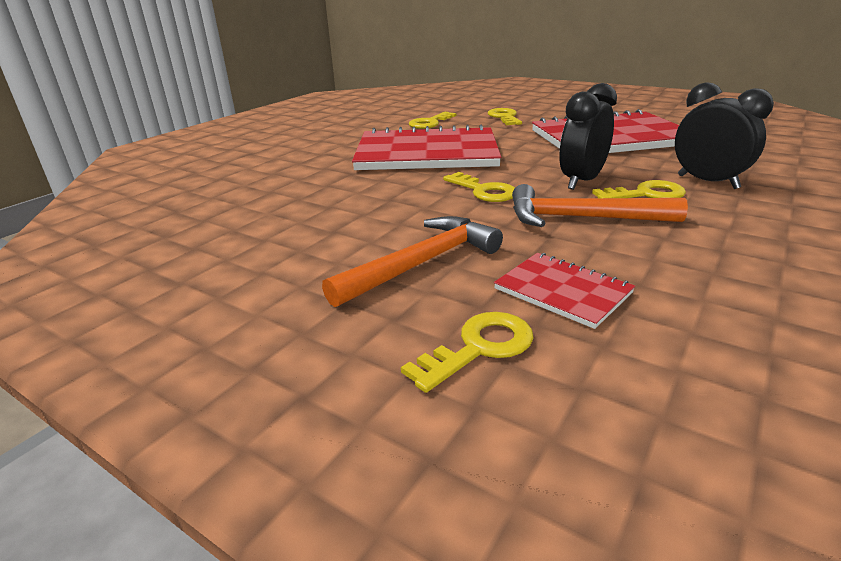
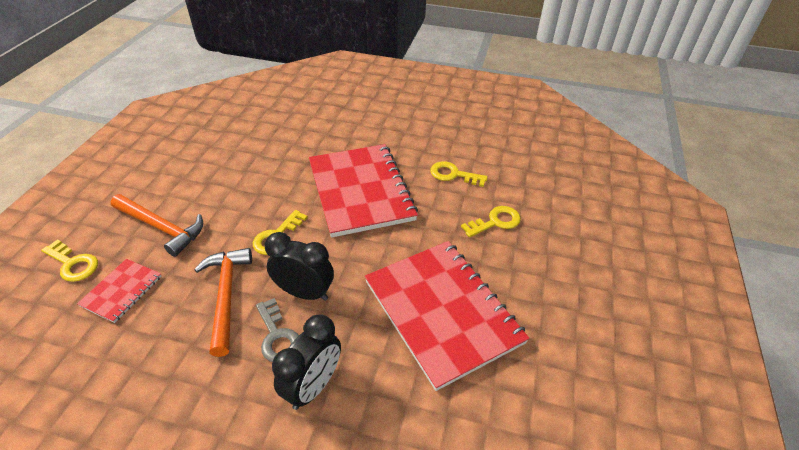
camera: 70 degrees right, 15 degrees up
(646, 194) = (277, 336): yellow key -> grey key

